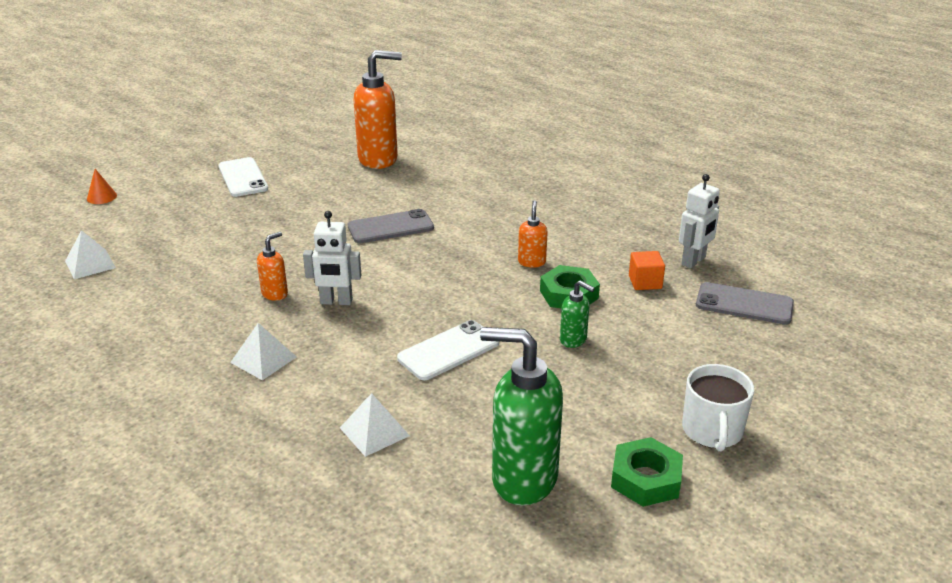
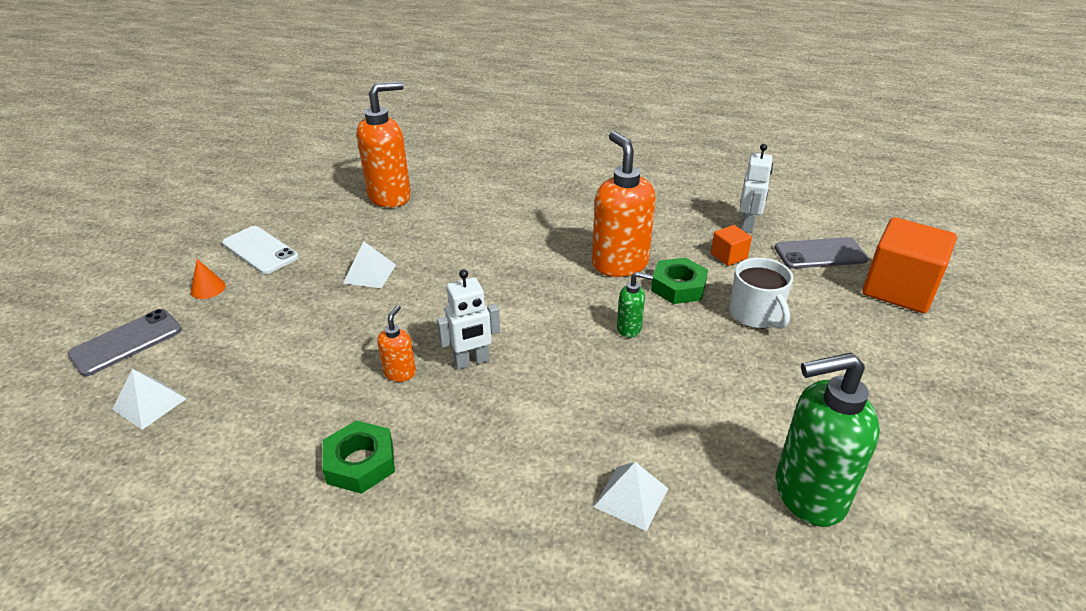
camera: 25 degrees left, 5 degrees up
(101, 197) = (103, 315): orange cone -> orange cone (208, 288)
(263, 359) = (448, 455): white pyramid -> white pyramid (369, 273)
(390, 227) = (460, 264): grey phone -> grey phone (126, 342)
(448, 351) = (624, 379): white phone -> none
(531, 262) = (619, 264): orange soap dispenser -> orange soap dispenser, size x2.12
(573, 340) = (722, 331): green soap dispenser -> green soap dispenser (629, 329)
(645, 479) = (902, 451): green nut -> green nut (360, 463)
(712, 431) = (906, 382): white mug -> white mug (756, 314)
(796, 356) = (899, 289): none -> orange cube

